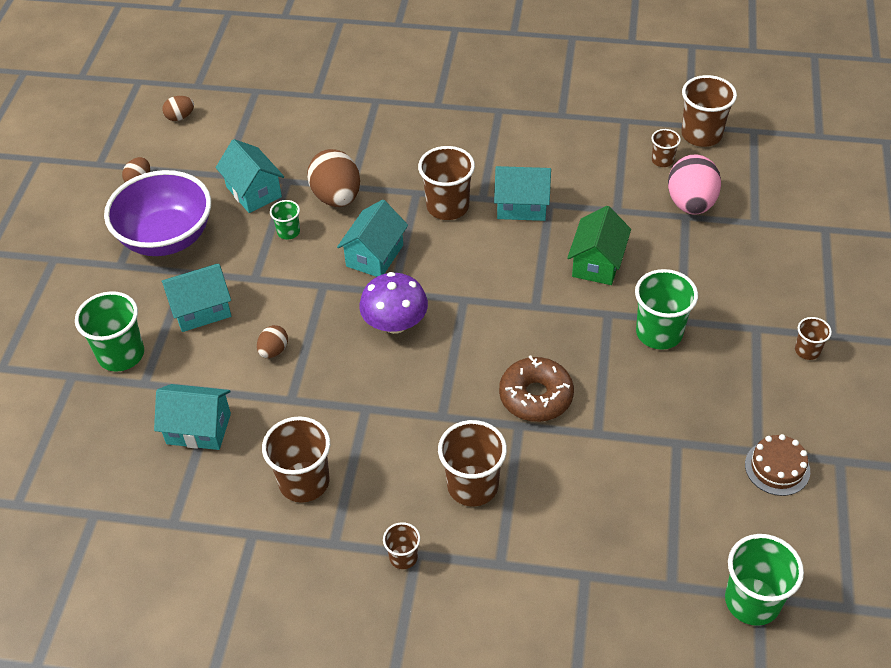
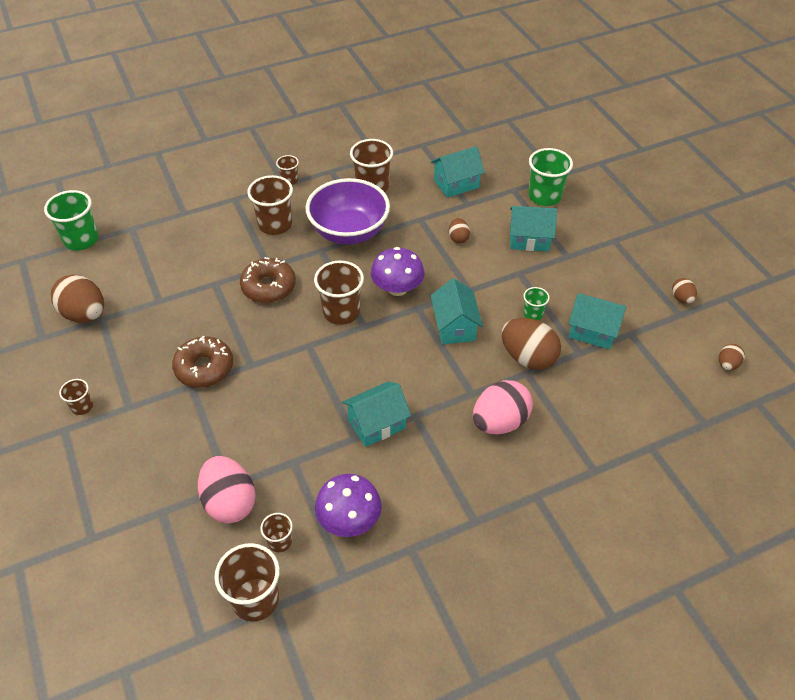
camera: 145 degrees right, 0 degrees up
(166, 238) = (608, 270): purple bowl -> purple bowl (349, 232)
(201, 310) = (529, 239): turquoise house -> turquoise house turned 60 degrees clockwise
(414, 161) = (500, 422): none -> pink egg
(447, 206) = (436, 393): brown cup -> brown cup (341, 312)
(596, 151) = (349, 519): none -> purple mushroom
(597, 263) = (282, 402): green house -> none
(659, 333) = (204, 368): green cup -> brown donut
(777, 468) = (85, 314): brown cake -> brown egg

